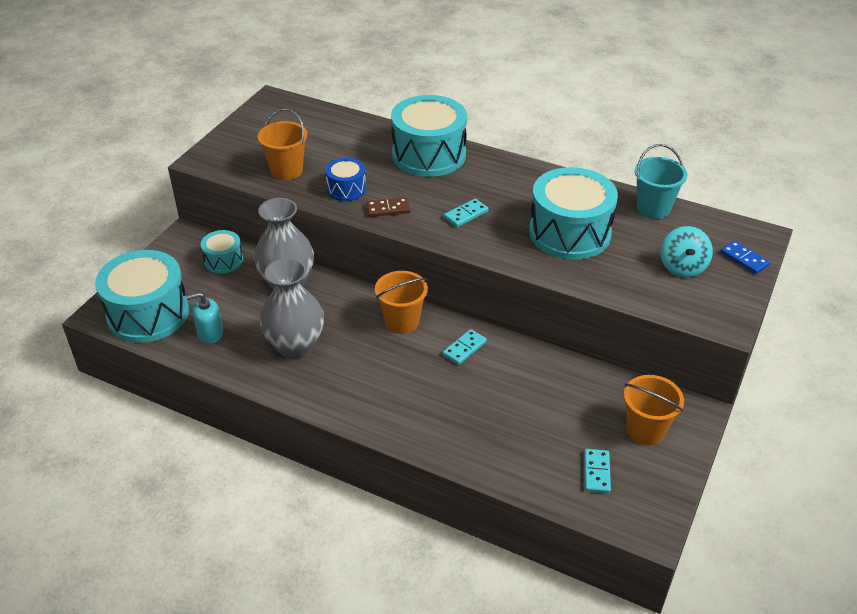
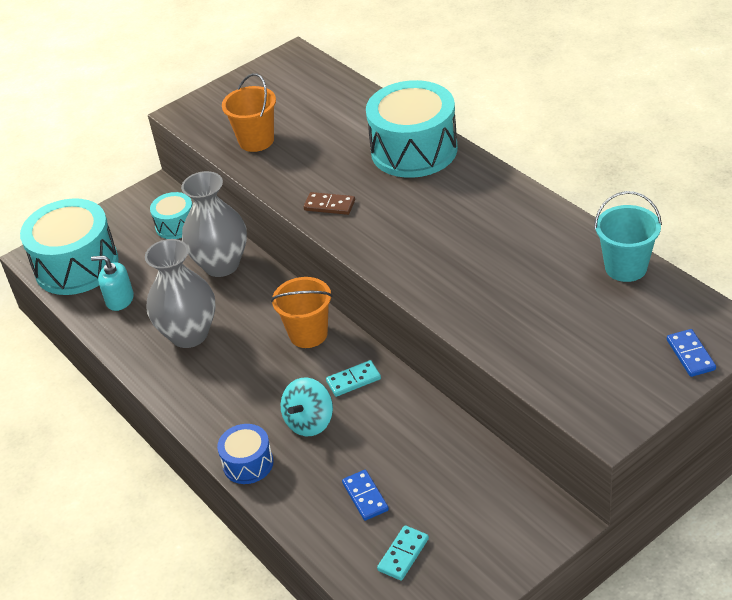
camera: 30 degrees right, 0 degrees up
(346, 189) = (302, 174): blue drum -> blue drum (248, 463)
(466, 214) = (406, 229): turquoise domino -> none
(535, 436) = (365, 497): none -> blue domino
(569, 233) = (506, 276): turquoise drum -> none
(645, 430) = (487, 525): orange bucket -> none
(682, 267) = (607, 347): turquoise spinning top -> turquoise spinning top (309, 422)

